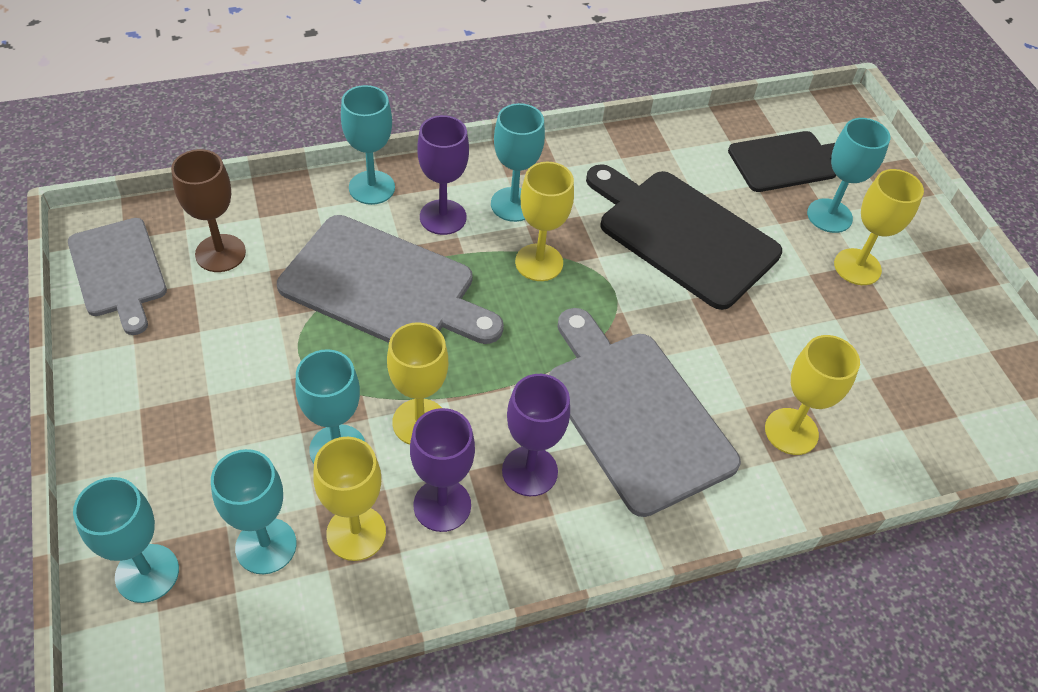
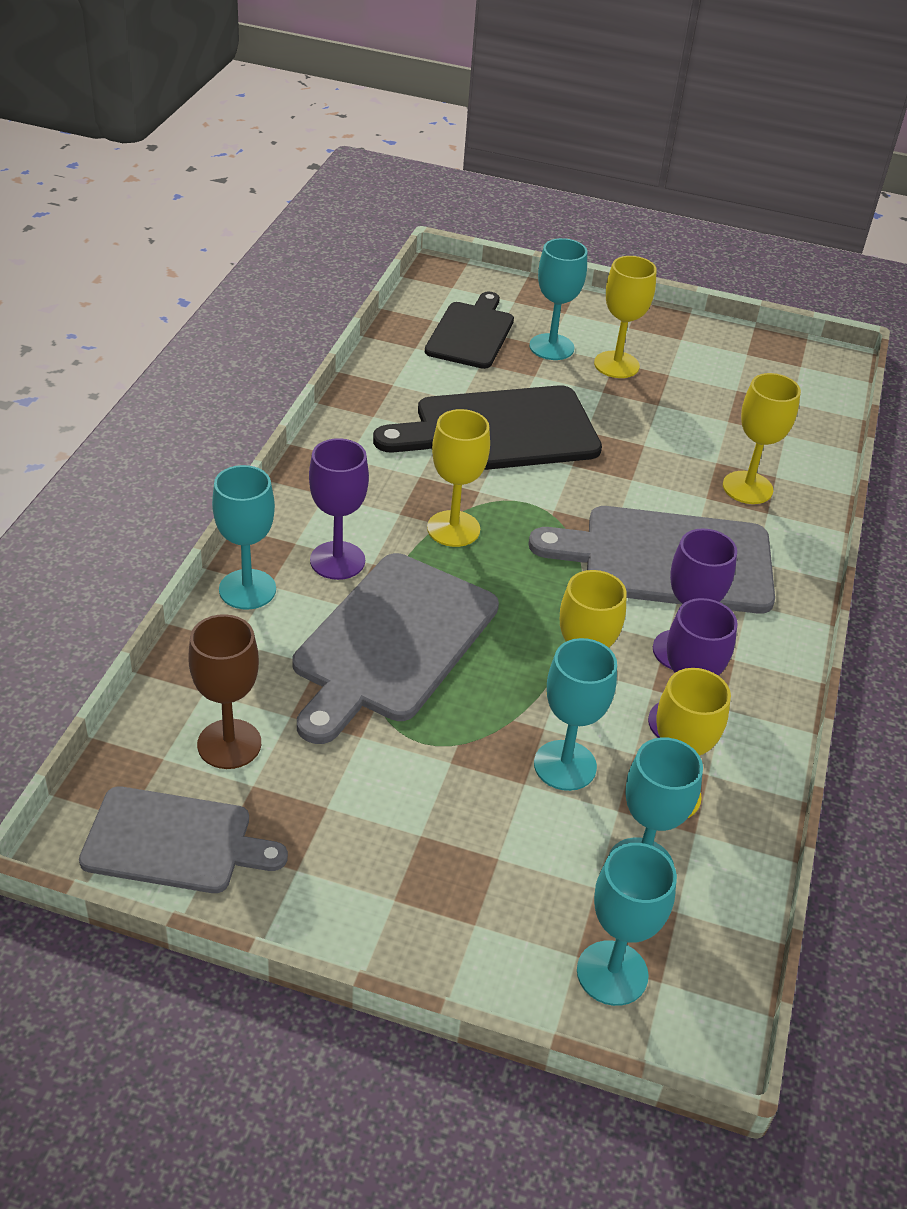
camera: 55 degrees left, 10 degrees down
(384, 287) = (391, 642): grey cutting board -> grey cutting board turned 150 degrees clockwise
(513, 204) = (366, 508): turquoise goblet -> none

